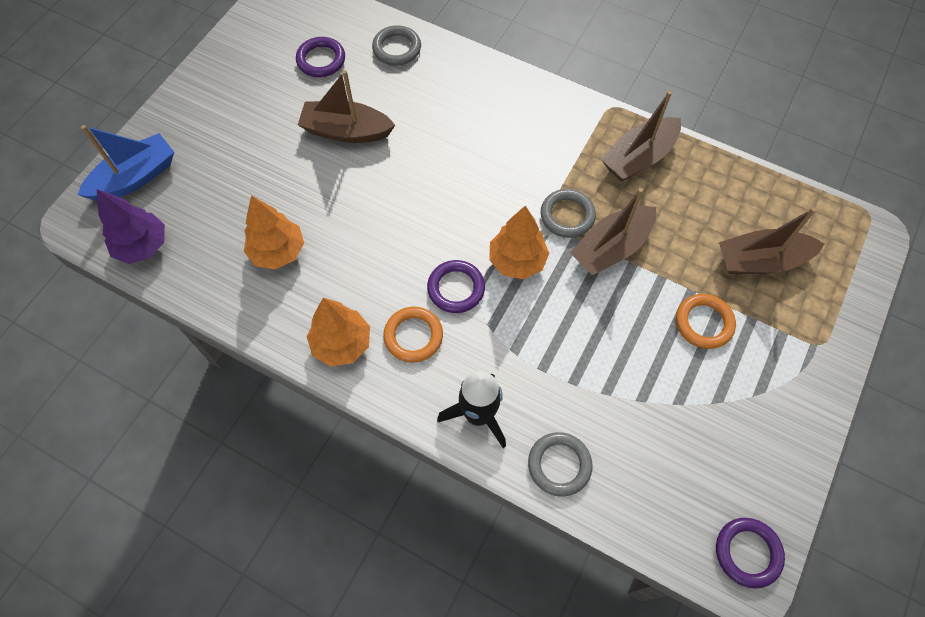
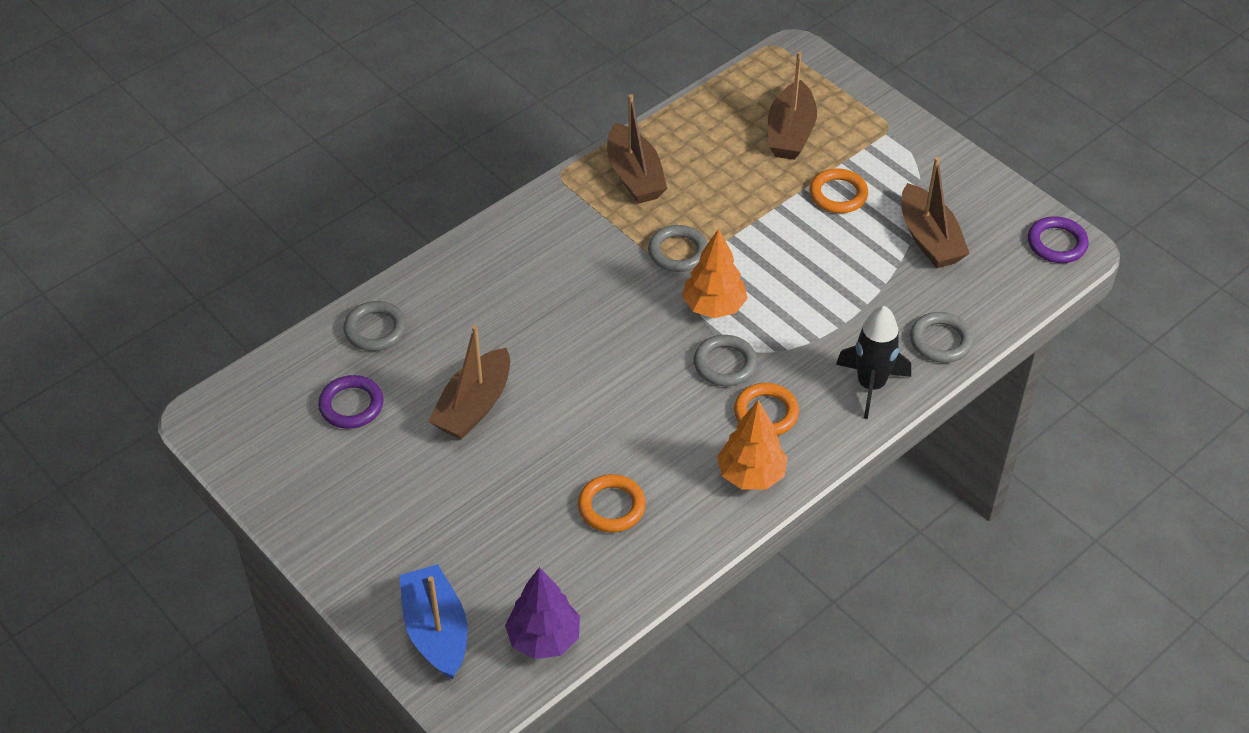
camera: 70 degrees left, 15 degrees down
(278, 251) = (611, 506): orange tree -> orange ring
(456, 288) = (725, 364): purple ring -> grey ring
(611, 248) = (730, 231): brown boat -> brown boat (929, 239)

